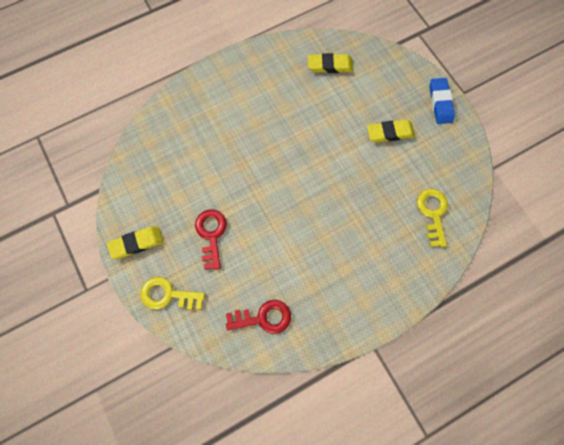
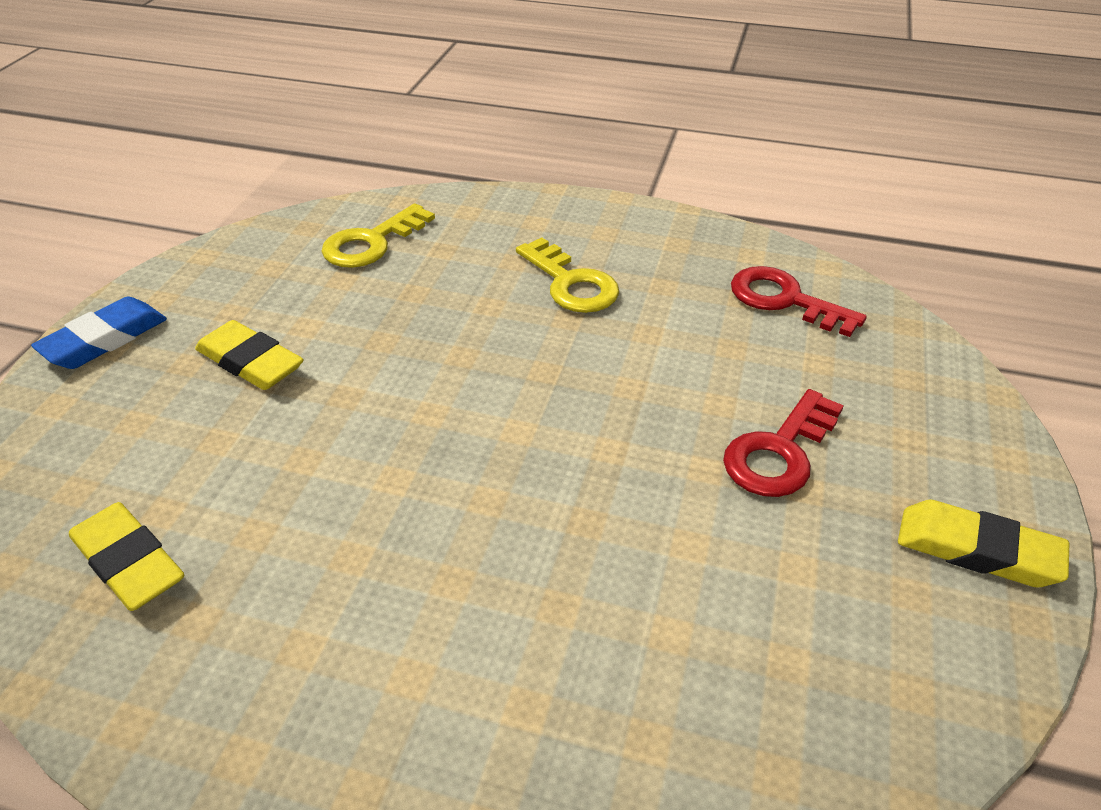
camera: 135 degrees left, 30 degrees down
(167, 295) = (953, 425): yellow key -> yellow key (571, 283)

